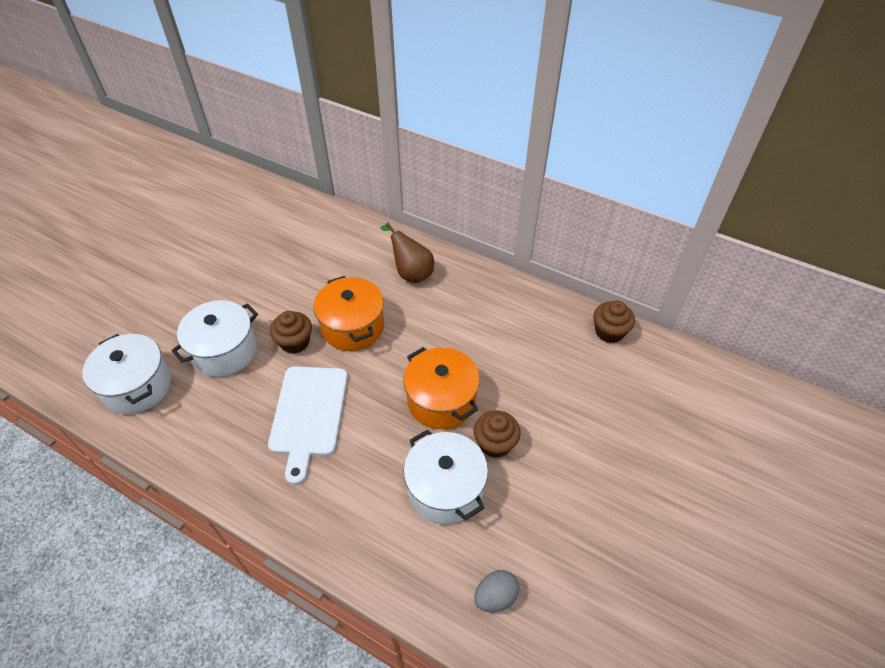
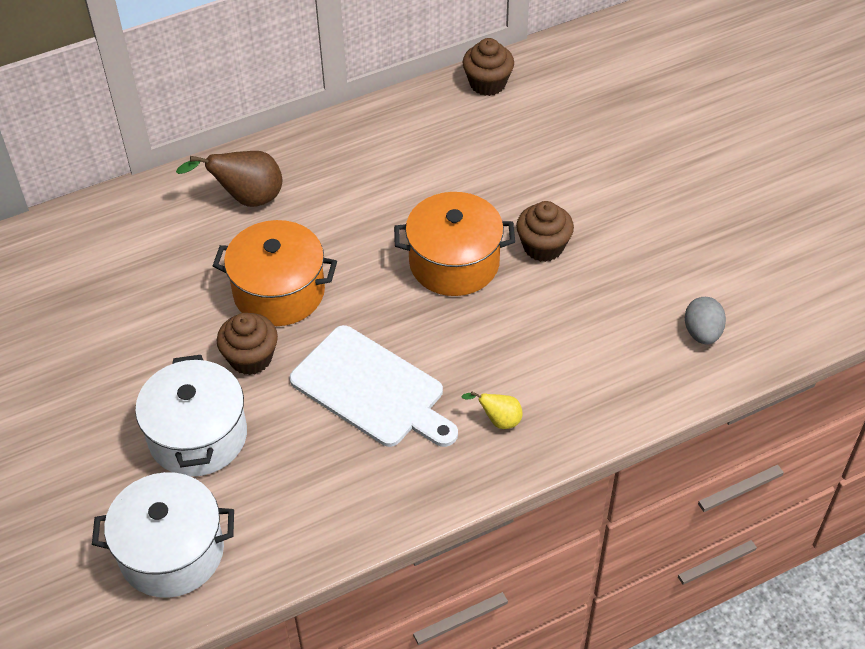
camera: 55 degrees left, 0 degrees up
(327, 501) = (499, 420): none -> yellow pear
(445, 488) = (562, 313): white pot -> none

